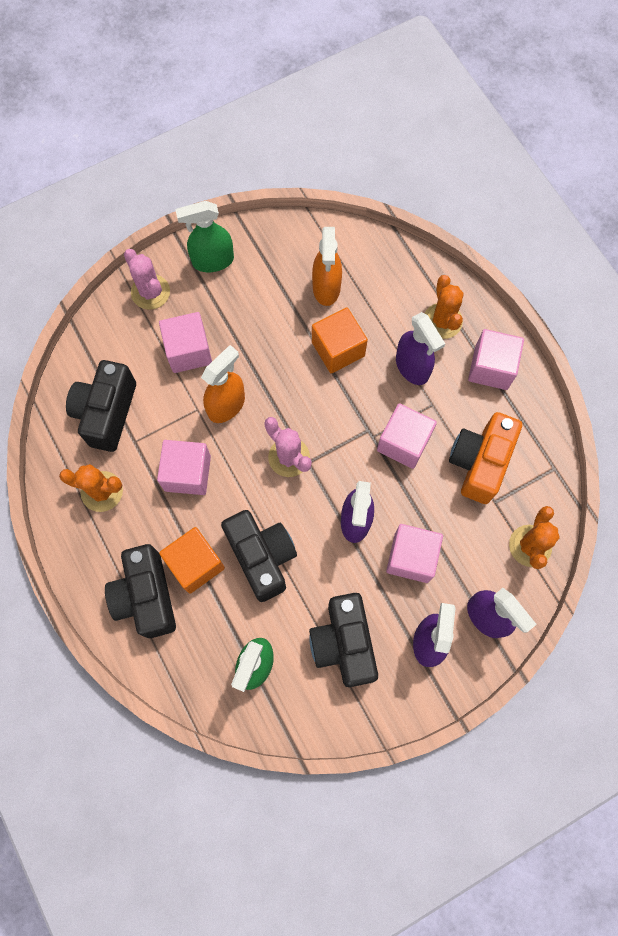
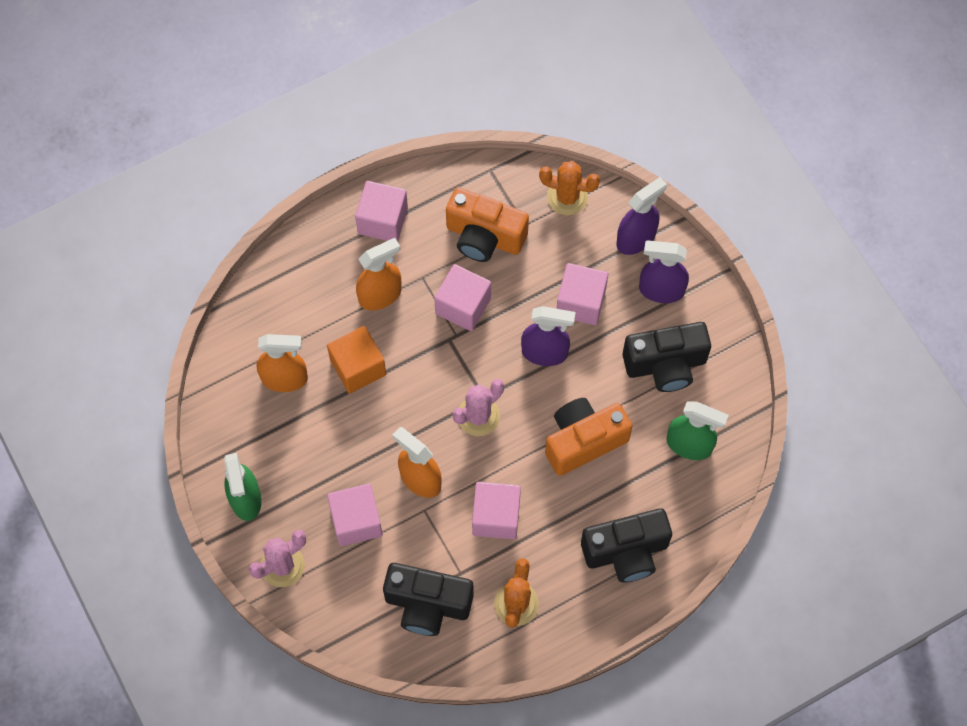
camera: 90 degrees left, 5 degrees down
(195, 564) = (592, 505): orange cube -> none
(262, 557) = (583, 441): black camera -> orange camera
(412, 367) = (380, 295): purple spray bottle -> orange spray bottle
(442, 321) = (328, 264): orange cactus -> none

